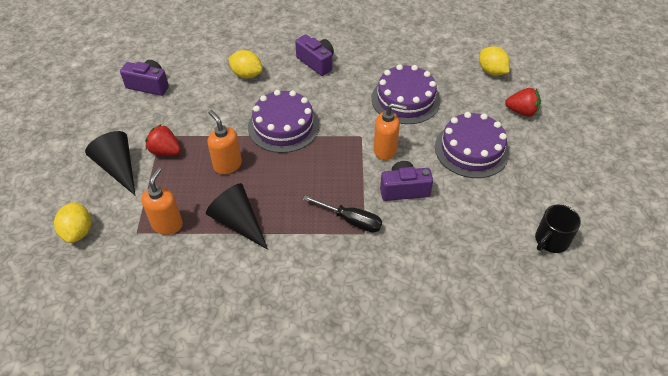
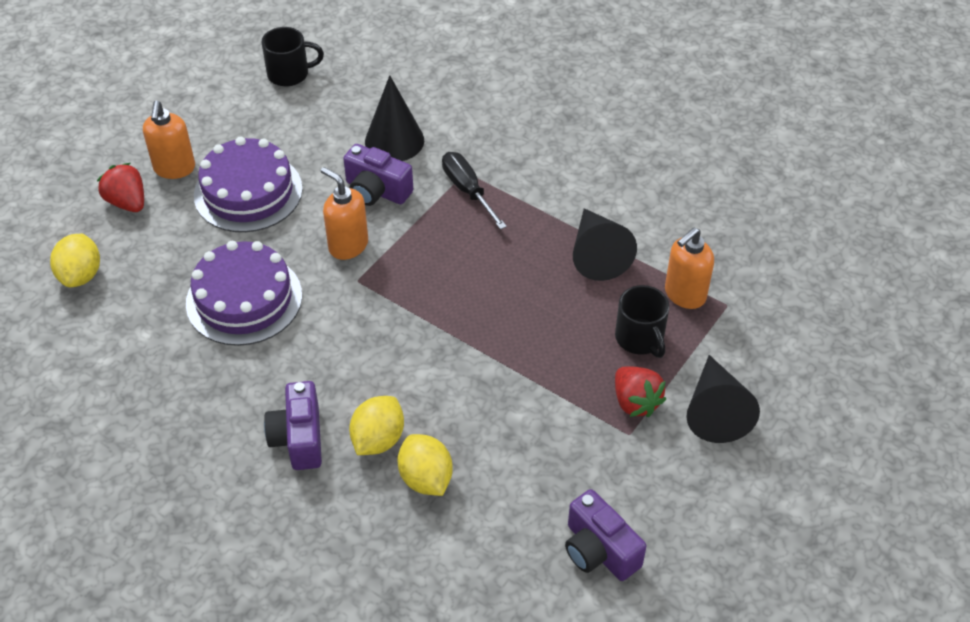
camera: 145 degrees left, 0 degrees up
(78, 231) = (802, 343): yellow lemon -> yellow lemon (378, 439)
(181, 185) = (640, 338): none -> black mug
(227, 165) = (562, 334): orange soap dispenser -> orange soap dispenser (174, 169)
(283, 126) = (444, 351): purple cake -> none
(429, 229) = (394, 141): none -> black cone

